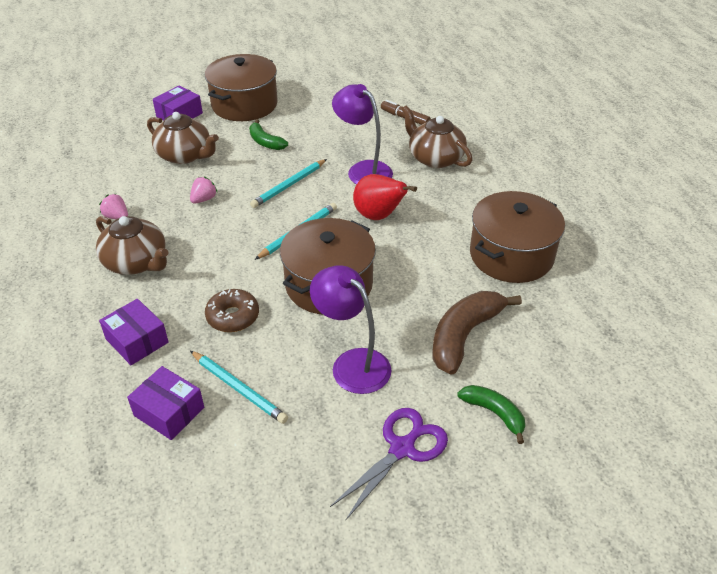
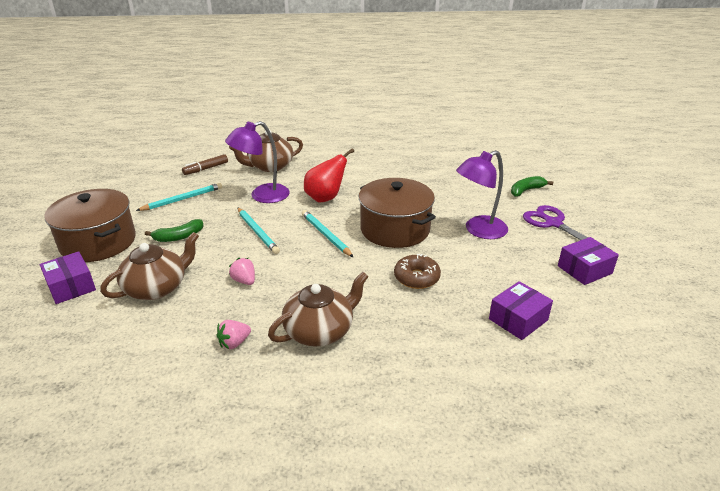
camera: 75 degrees left, 10 degrees down
(137, 341) = (432, 335): purple box -> purple box (584, 269)
(238, 388) = (497, 282): turquoise pencil -> turquoise pencil (182, 199)
(464, 336) = (461, 188): brown banana -> none
(511, 255) = (392, 161): brown pot -> none

